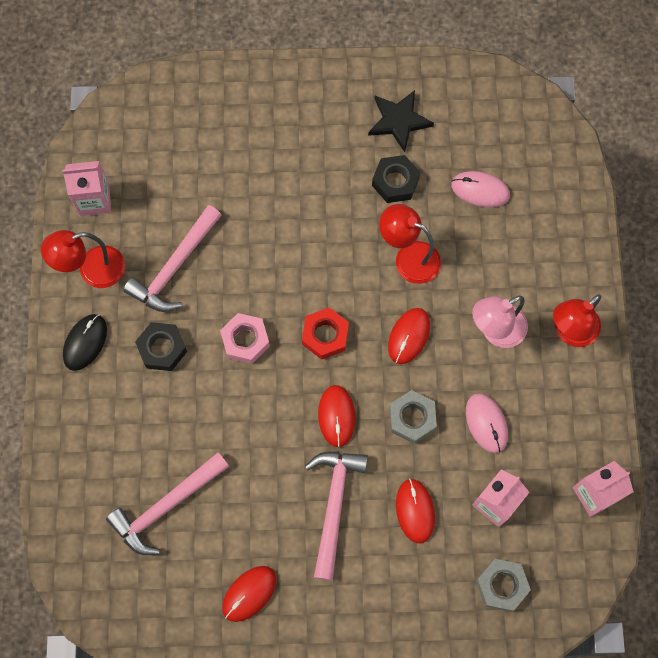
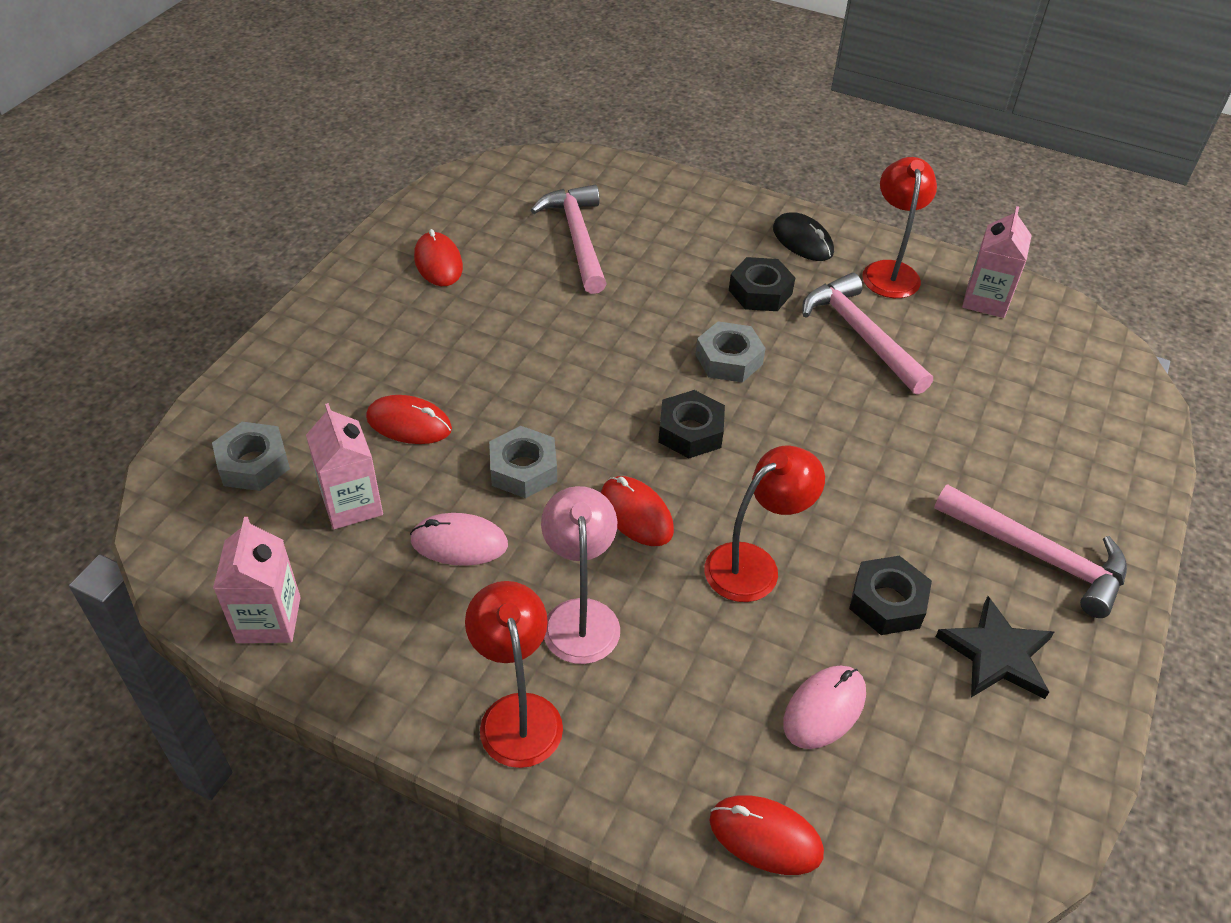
camera: 115 degrees right, 25 degrees down
(245, 340) = (728, 359): pink nut -> grey nut
(325, 335) = (690, 431): red nut -> black nut
(334, 506) = (474, 358): pink hammer -> pink hammer (1038, 555)
(336, 416) = (578, 401): red mouse -> red mouse (765, 837)

